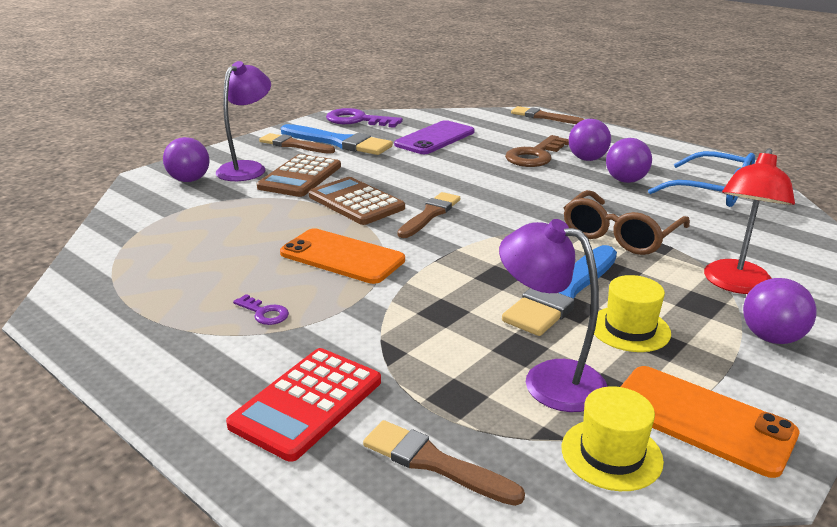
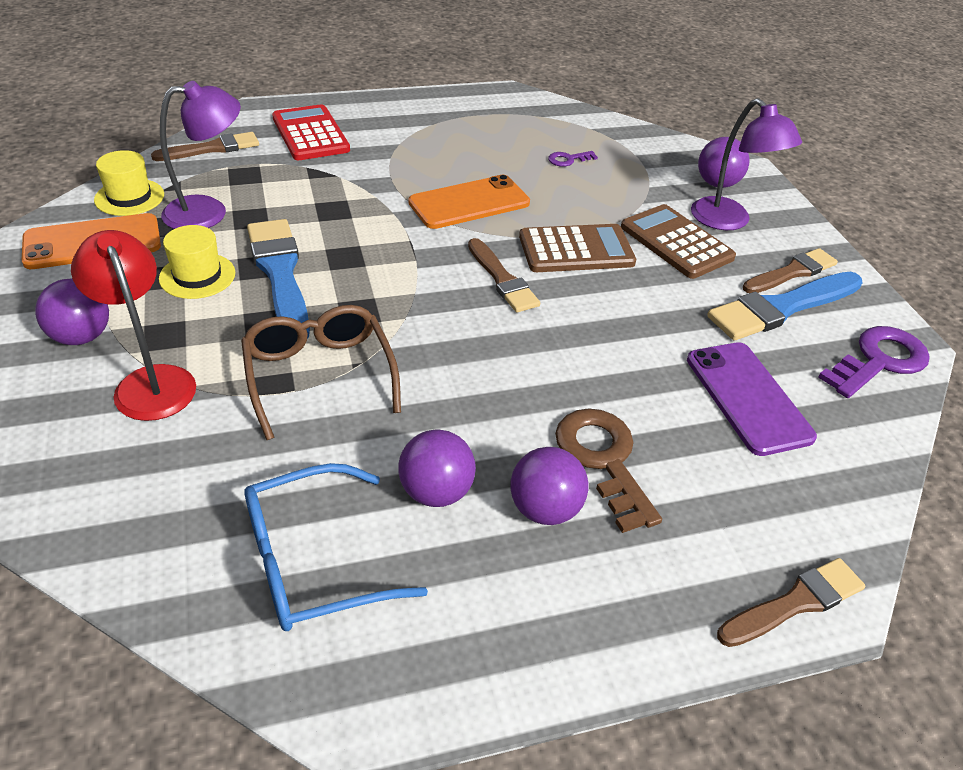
camera: 120 degrees right, 15 degrees up
(264, 313) = (423, 149): purple key -> purple key (568, 160)

